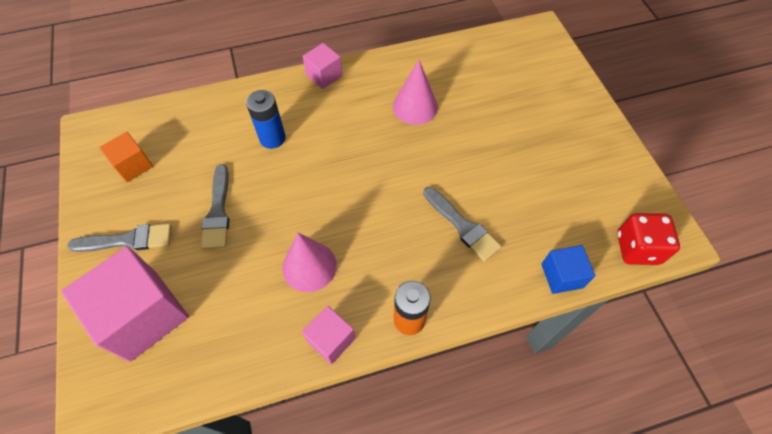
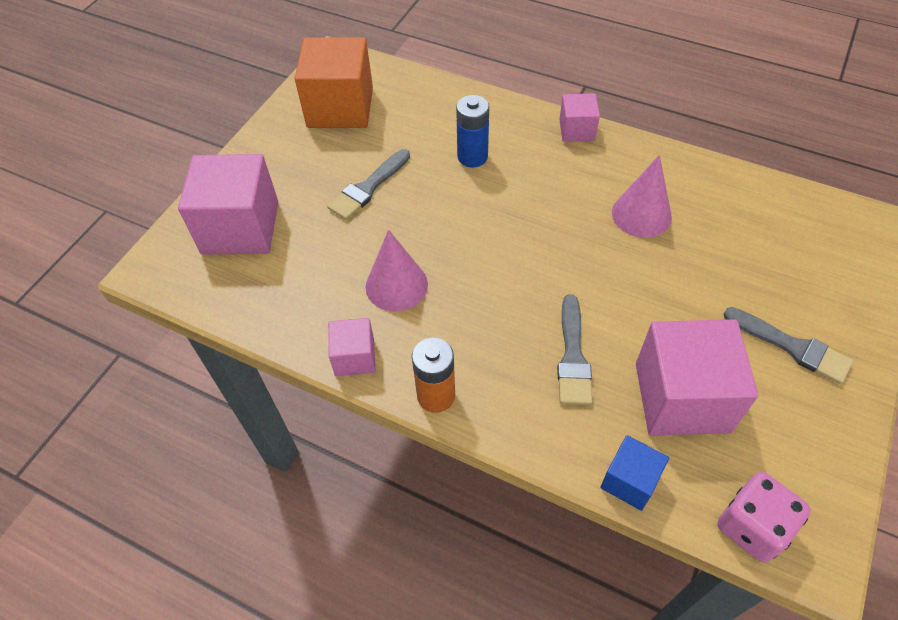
camera: 45 degrees right, 5 degrees down
(128, 240) = (282, 163): grey brush -> grey brush (792, 347)
(133, 165) = (340, 107): orange cube -> orange cube, size x1.93
(540, 203) = (681, 397): none -> pink cube
(637, 248) = (752, 526): red dice -> pink dice

